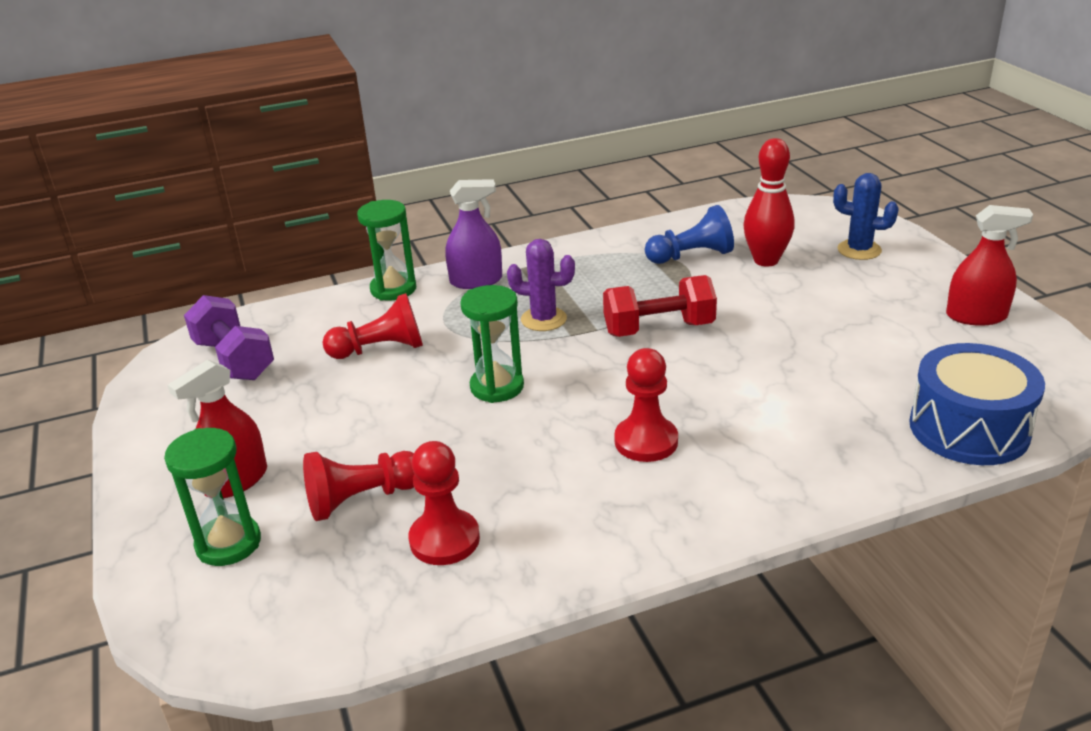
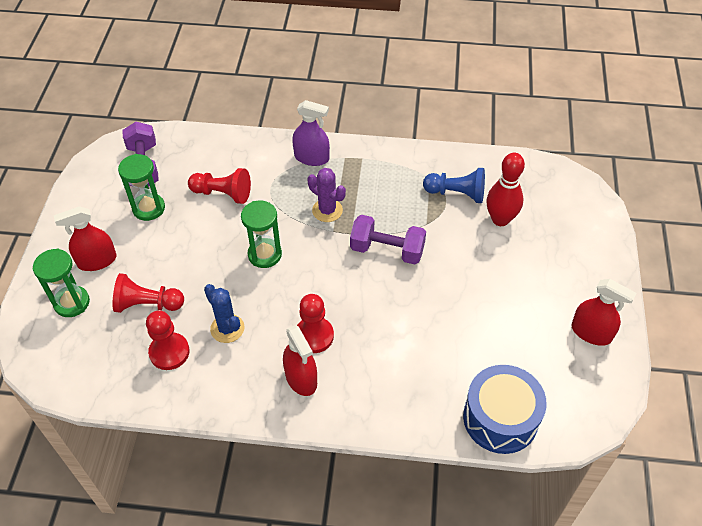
camera: 25 degrees right, 20 degrees up
(393, 289) = (260, 144): green hourglass -> green hourglass (148, 208)
(659, 329) = (387, 250): red dumbbell -> purple dumbbell
(672, 491) = (301, 378): none -> red spray bottle
(859, 250) = (569, 237): blue cactus -> blue cactus (227, 328)

